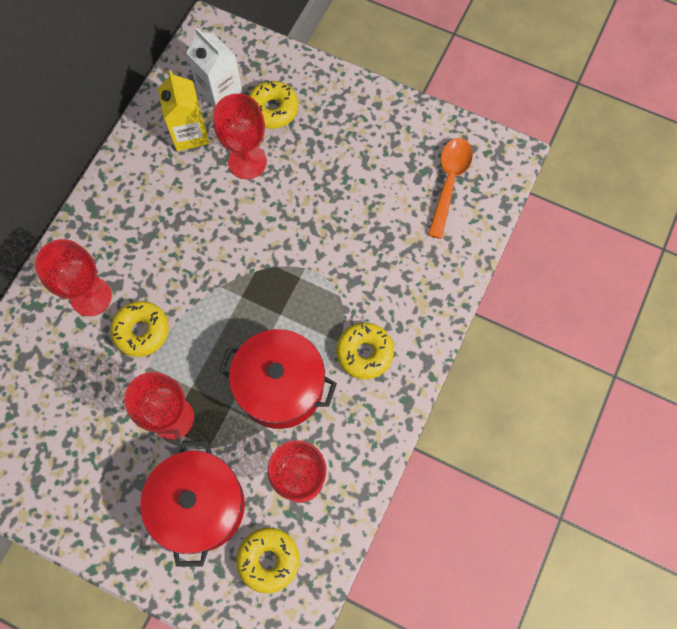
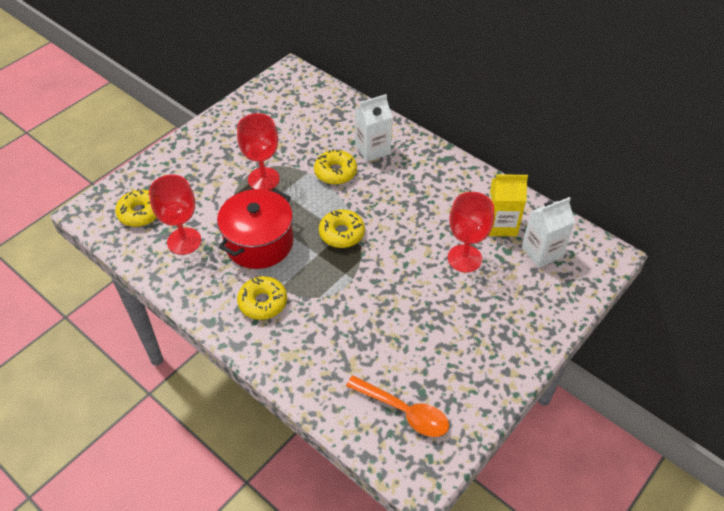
camera: 105 degrees right, 20 degrees down
(91, 296) = (372, 149): red goblet -> white carton
(200, 505) = (196, 184): red pot -> none
(273, 109) = (515, 286): yellow donut -> yellow donut (342, 233)

